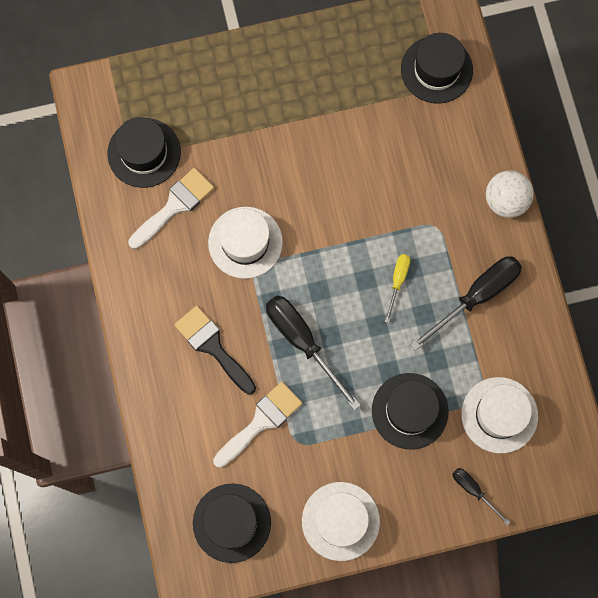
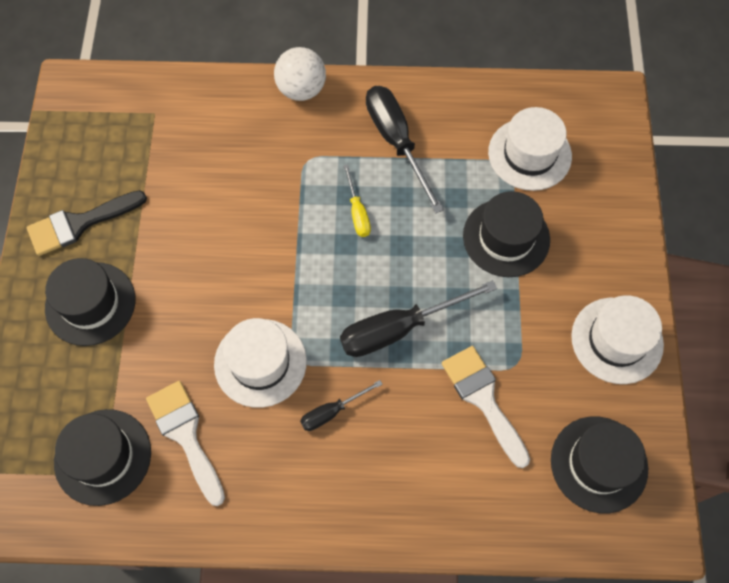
camera: 75 degrees left, 10 degrees down
(213, 347) = (378, 432): black brush -> black brush (80, 223)
(398, 281) = (357, 212): yellow screwdriver -> yellow screwdriver turned 135 degrees counterclockwise
(436, 69) = (132, 114): black hat -> black hat (90, 303)
(473, 490) = (605, 198): black screwdriver -> black screwdriver (332, 411)

